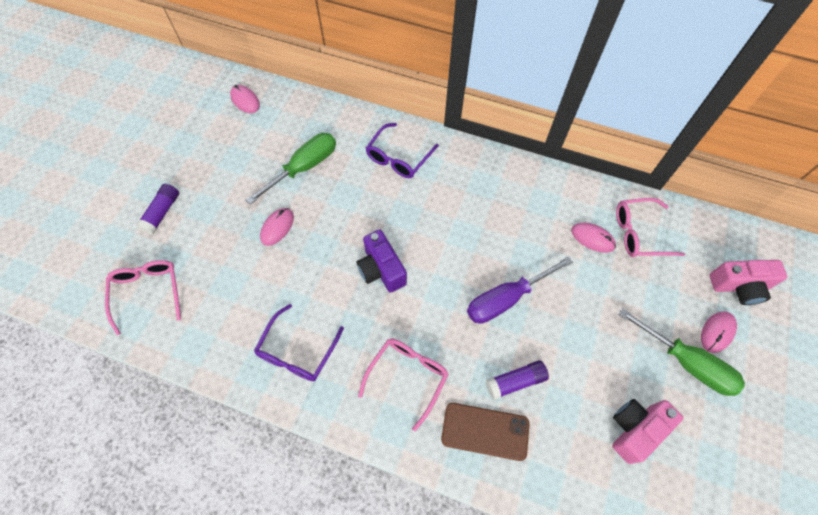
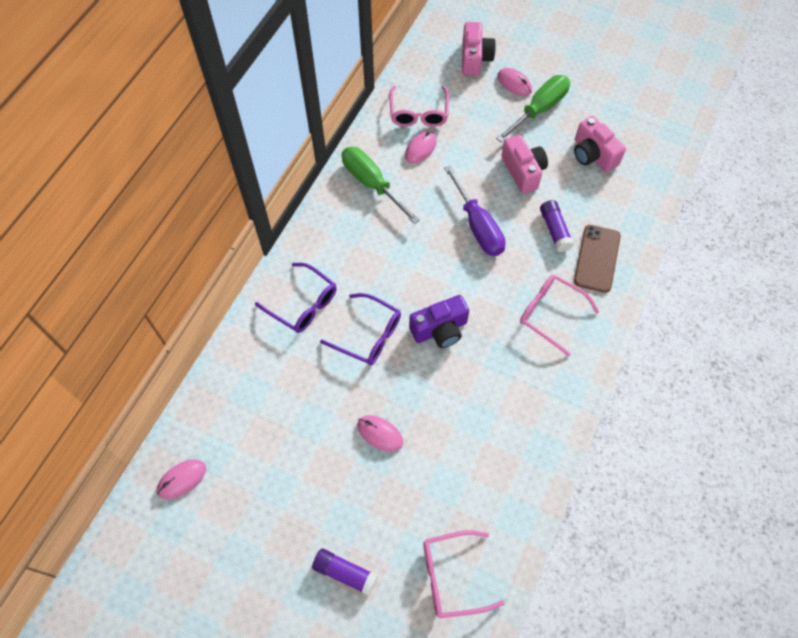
camera: 85 degrees left, 0 degrees up
(297, 351) = (524, 411): purple glasses -> purple glasses (368, 335)
(304, 168) = (302, 405): green screwdriver -> green screwdriver (372, 184)
(588, 345) = (523, 171): none -> pink camera

